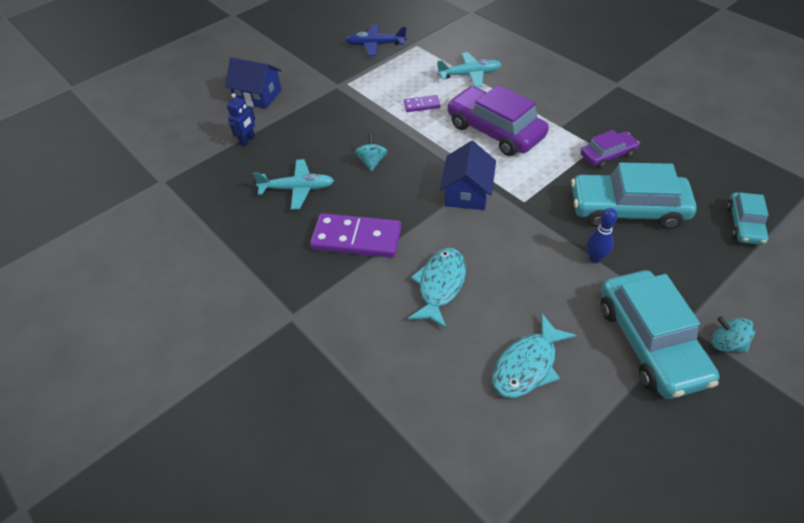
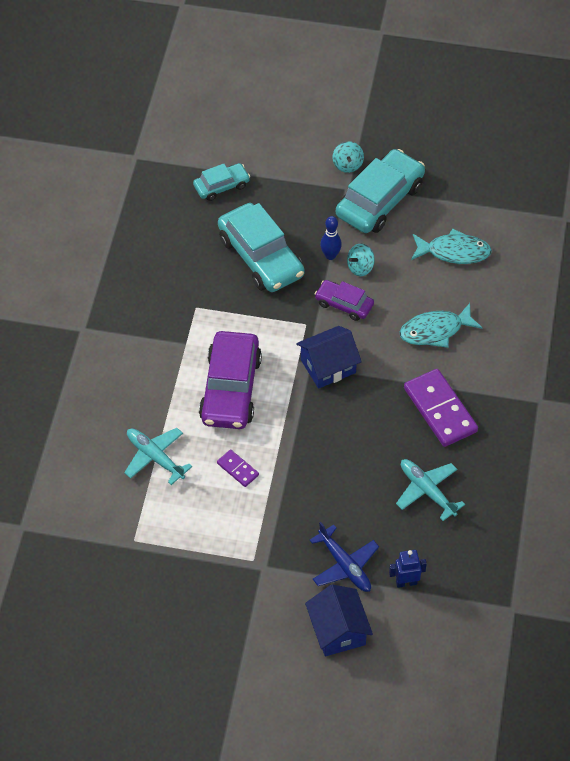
camera: 130 degrees left, 5 degrees up
(372, 162) = (349, 457): turquoise spinning top -> turquoise spinning top (360, 267)
(375, 45) = (162, 582): blue plane -> blue plane (344, 565)
(607, 155) = (201, 294): purple car -> purple car (344, 304)

